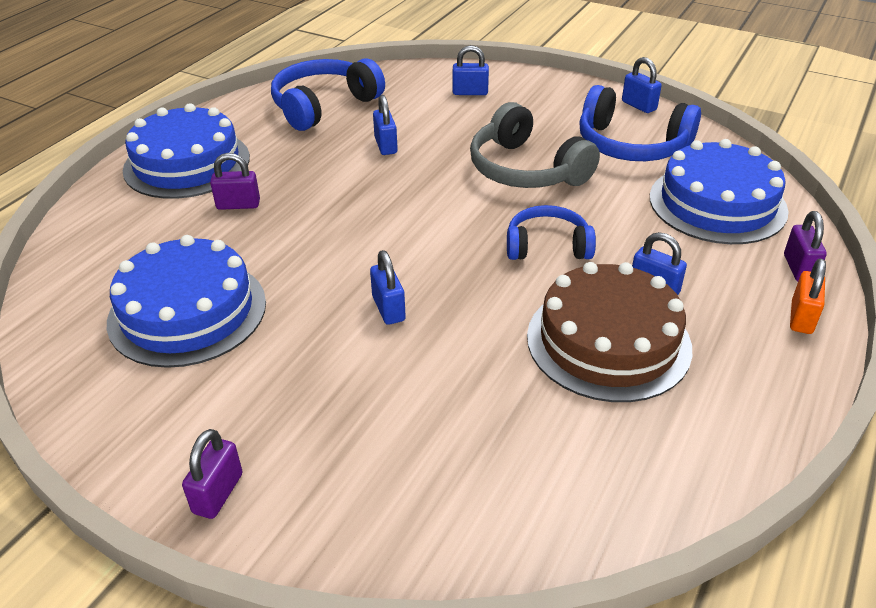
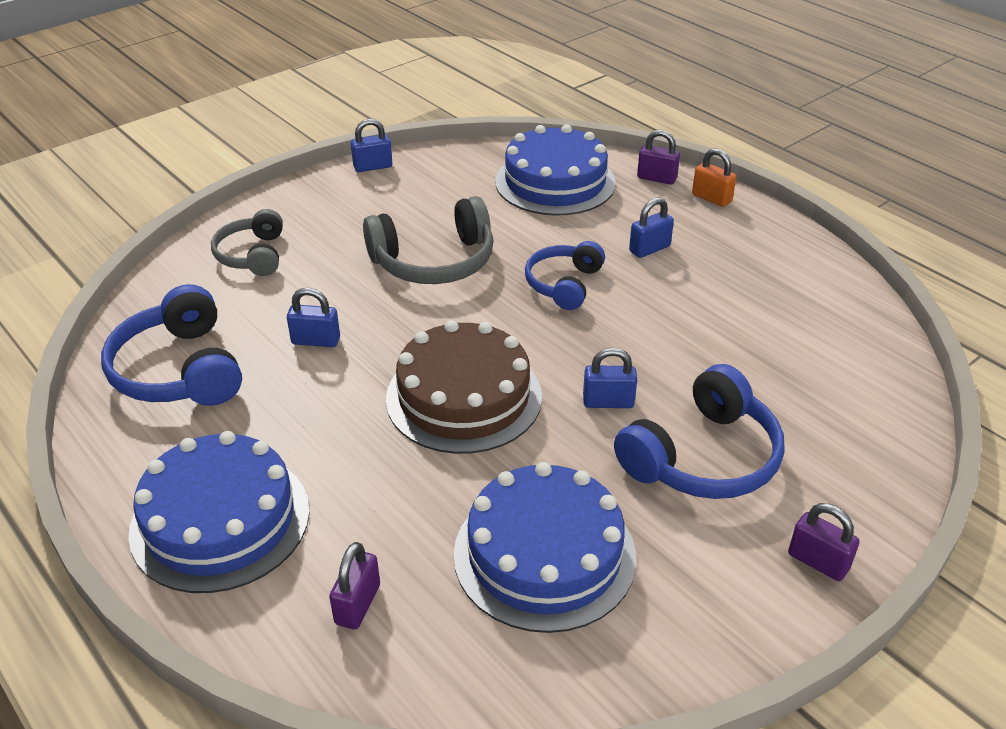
camera: 70 degrees left, 0 degrees up
(238, 205) = (356, 483): purple padlock -> purple padlock (358, 604)
(470, 92) = (252, 255): blue padlock -> grey headphones
(608, 341) = (703, 291): brown cake -> brown cake (464, 397)
(631, 145) = (437, 192): blue headphones -> blue headphones (703, 457)

